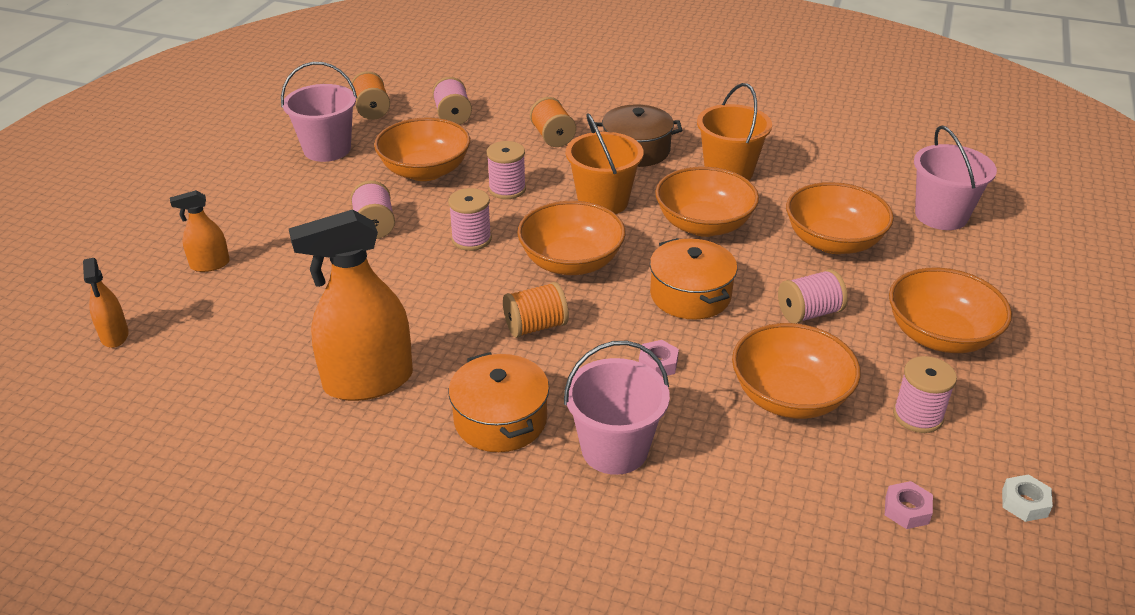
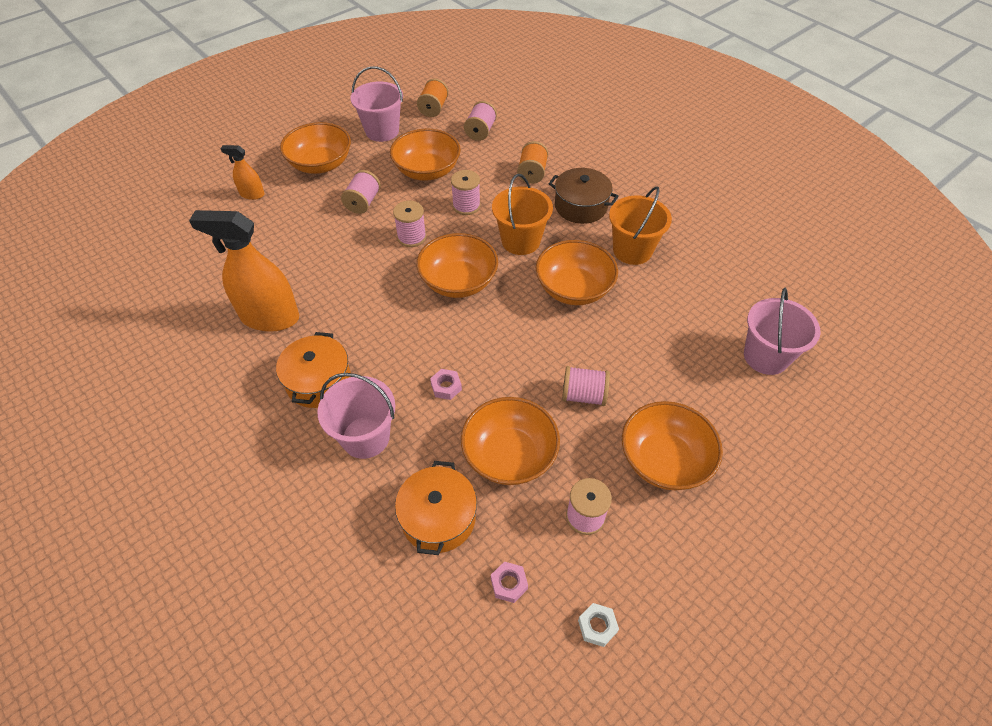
camera: 30 degrees right, 15 degrees up
(114, 336) = (169, 224): orange spray bottle -> none
(536, 326) = (395, 322): orange spool -> none
(690, 295) = (514, 343): orange pot -> orange pot (438, 518)
(833, 242) = (656, 343): orange bowl -> orange bowl (320, 164)

